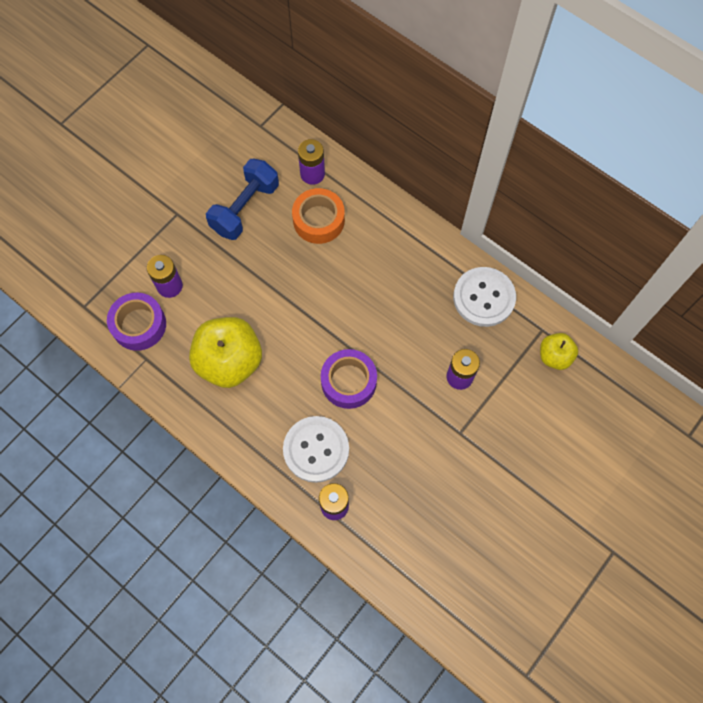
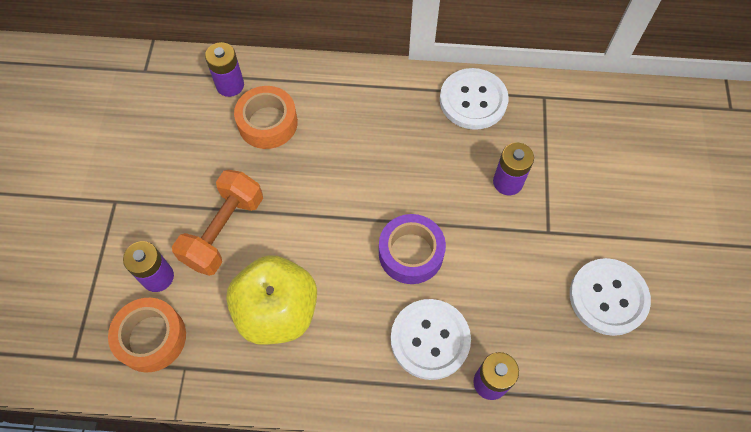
camera: 35 degrees left, 5 degrees down
(139, 325) = (151, 338): purple tape -> orange tape
(233, 282) = (224, 231): none -> orange dumbbell
(245, 208) = (185, 154): blue dumbbell -> none
(465, 508) = (608, 297): none -> white button
(554, 356) = (573, 112): yellow apple -> none

